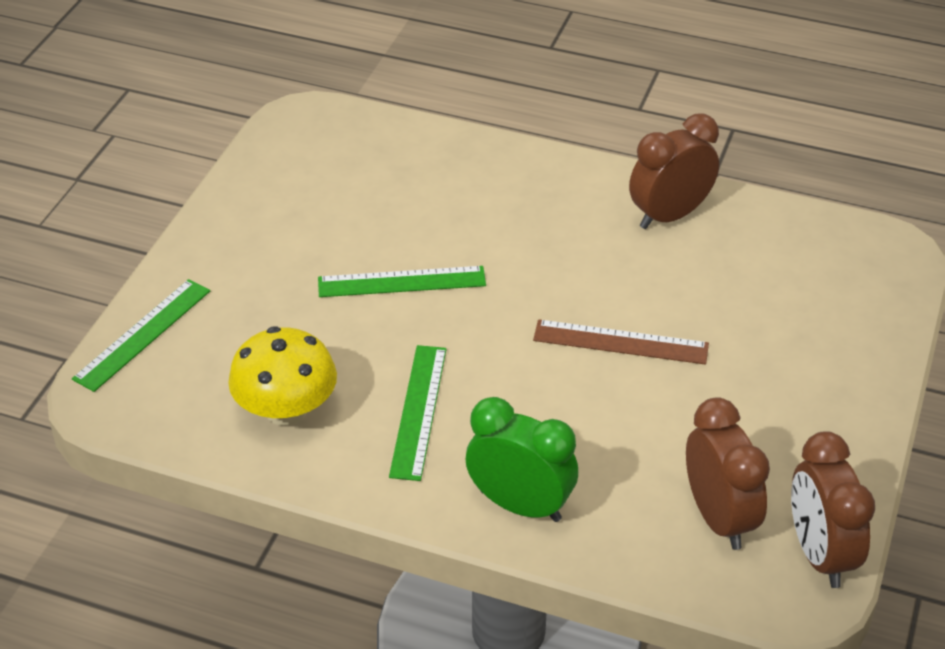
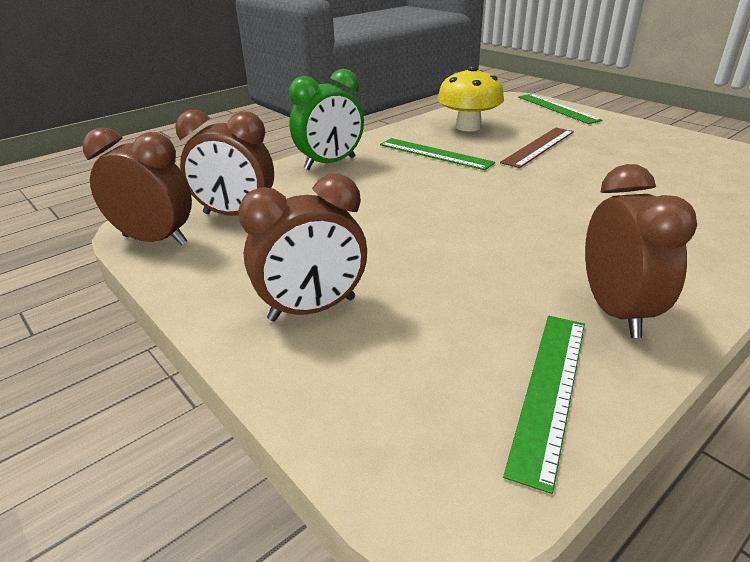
camera: 120 degrees right, 10 degrees down
(401, 281) = (568, 170): green ruler -> green ruler (550, 390)
(620, 342) = (439, 229): brown ruler -> brown ruler (539, 147)
(810, 372) = (312, 309): none -> brown clock

